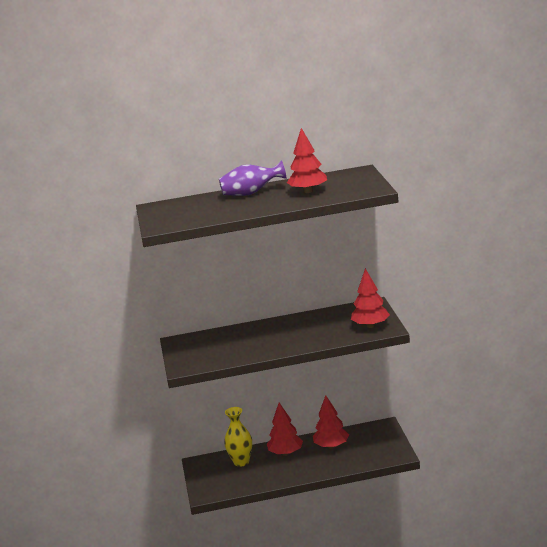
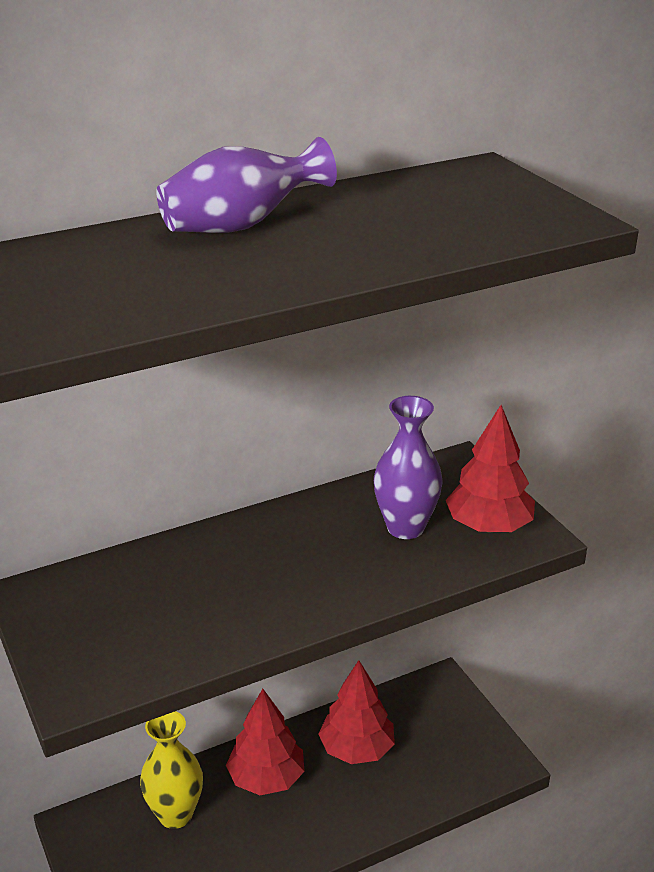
camera: 20 degrees left, 10 degrees up
(308, 191) = (397, 222): red tree -> none
(335, 325) = (405, 527): none -> purple vase

